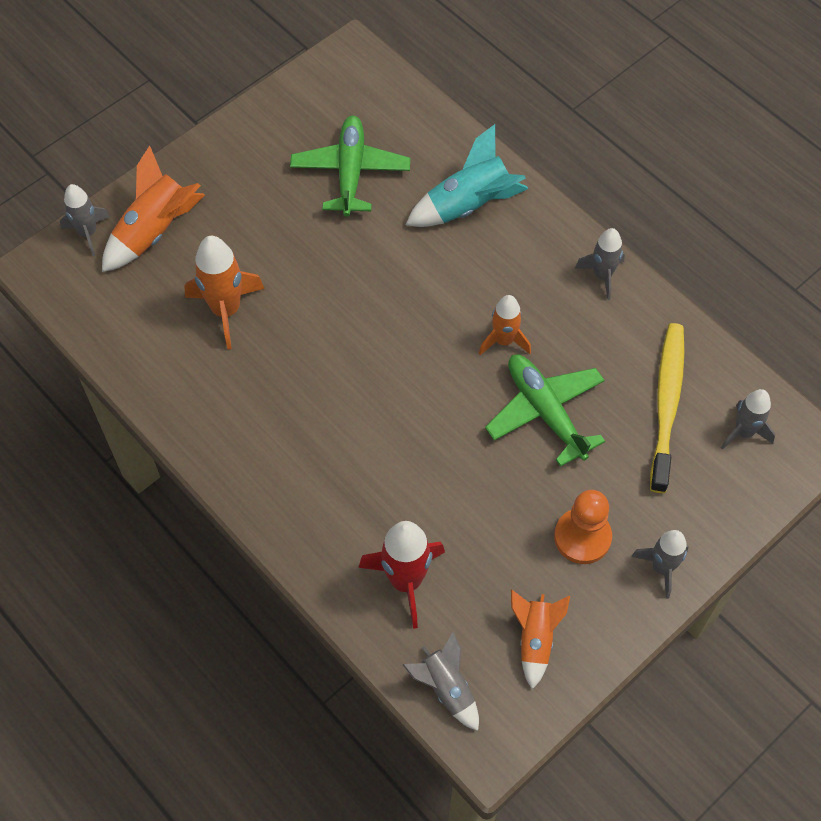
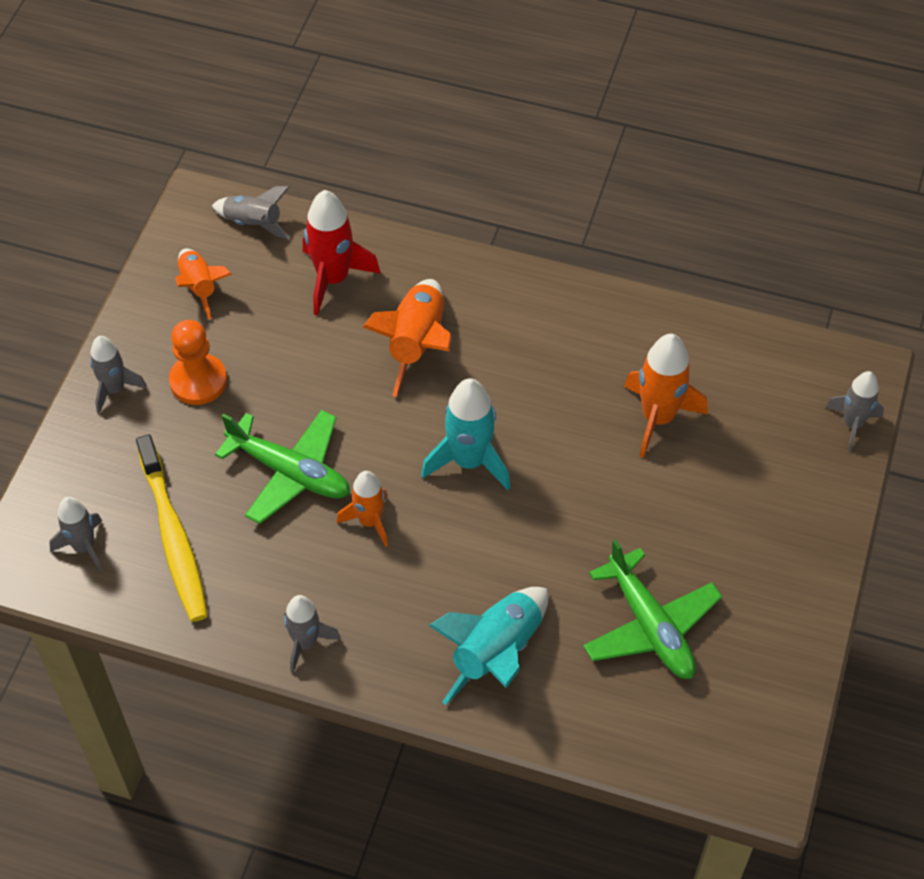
camera: 150 degrees right, 5 degrees down
(155, 231) = (792, 458): orange rocket -> orange rocket (417, 344)
(396, 349) = (469, 461): none -> turquoise rocket

